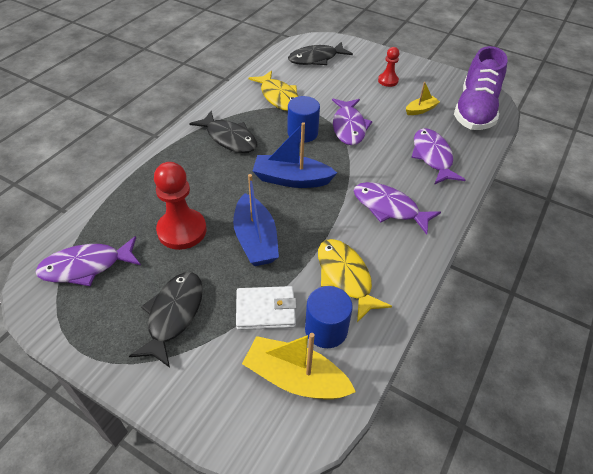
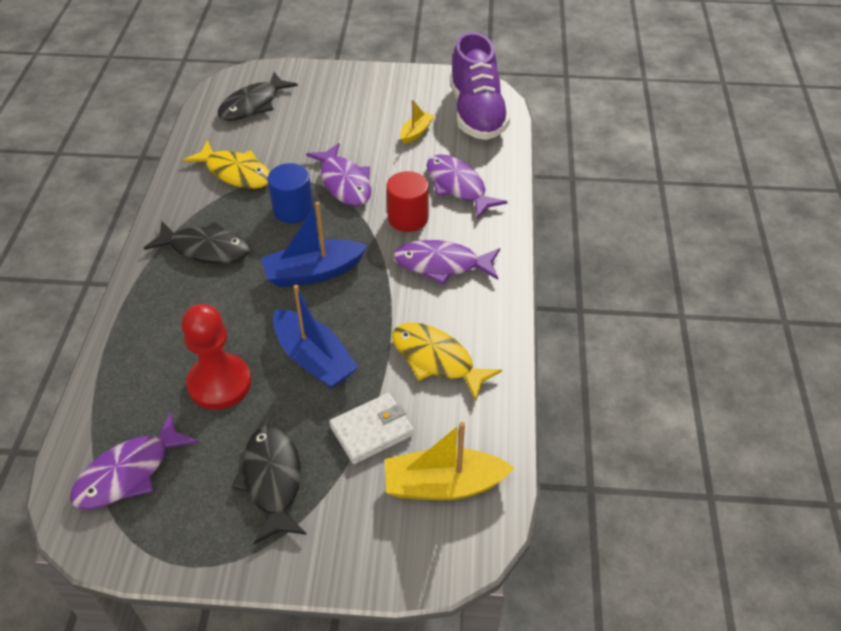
camera: 25 degrees left, 0 degrees up
(326, 329) = (447, 423): blue cylinder -> none
(381, 166) = (408, 218): none -> red cylinder
(388, 81) = (358, 106): red pawn -> none

